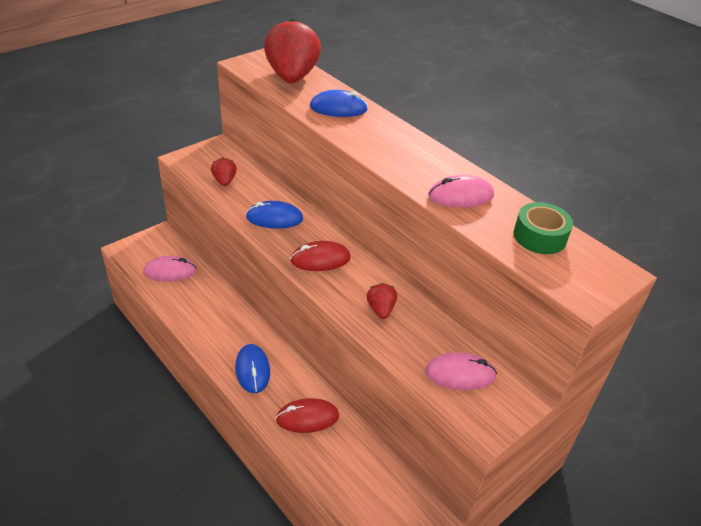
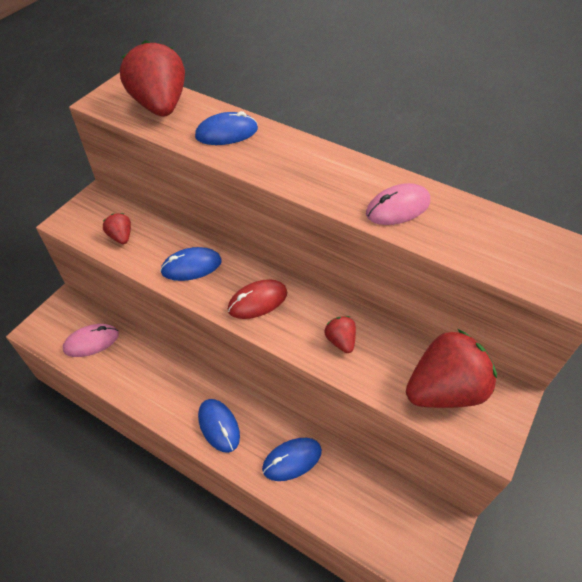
camera: 15 degrees left, 10 degrees up
(307, 418) = (292, 460): red mouse -> blue mouse
(460, 374) = (444, 390): pink mouse -> red strawberry
(539, 236) = (494, 234): green tape -> none

